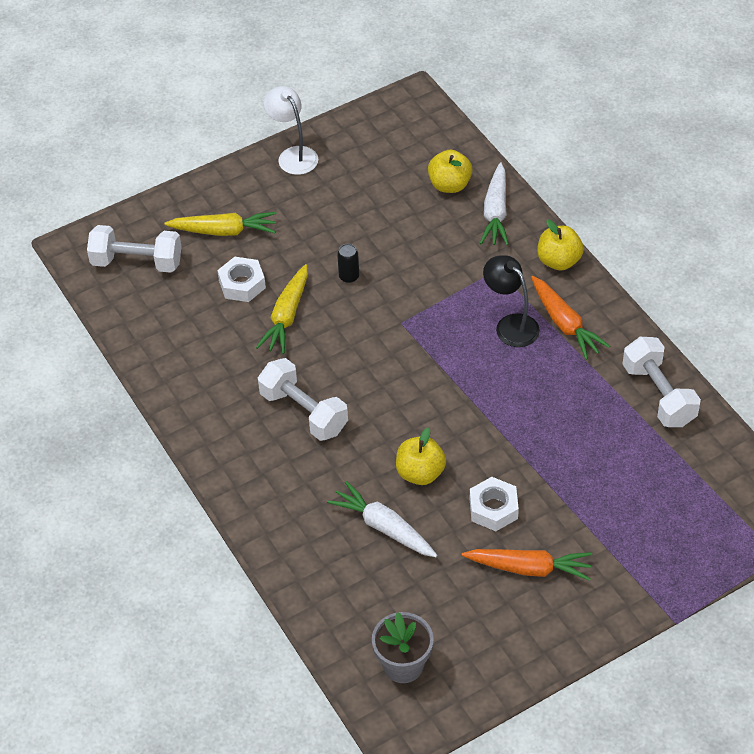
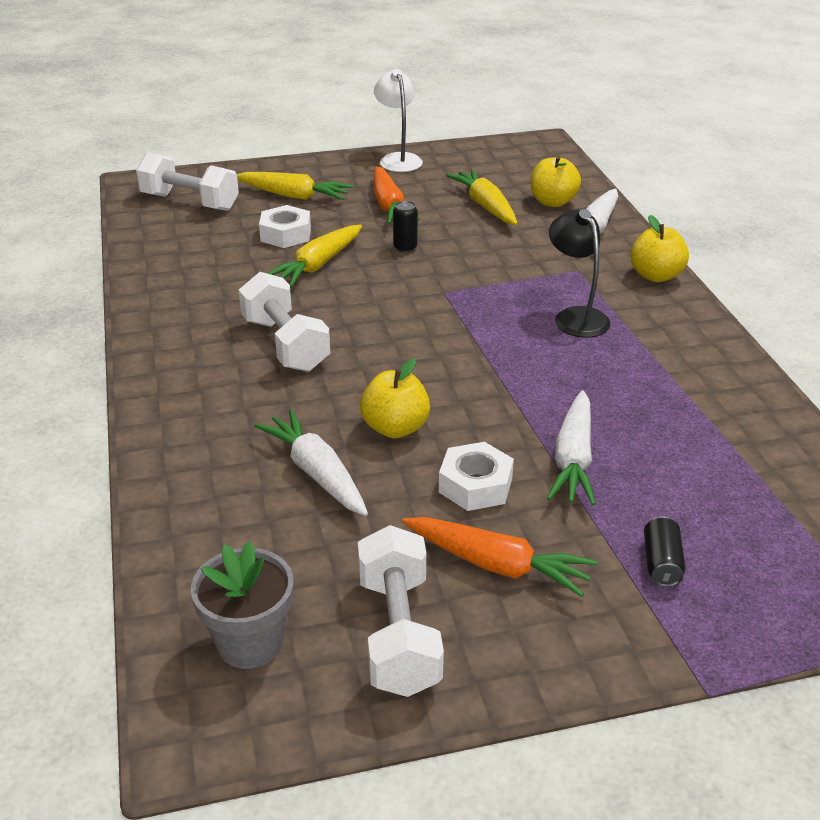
camera: 15 degrees right, 15 degrees down
(394, 204) = (485, 206): none -> yellow carrot
(550, 468) = (573, 459): none -> white carrot
(565, 324) = (644, 328): orange carrot -> orange carrot (389, 206)
(628, 539) = (661, 563): none -> black can
(658, 395) = (750, 414): white dumbbell -> white dumbbell (398, 634)

